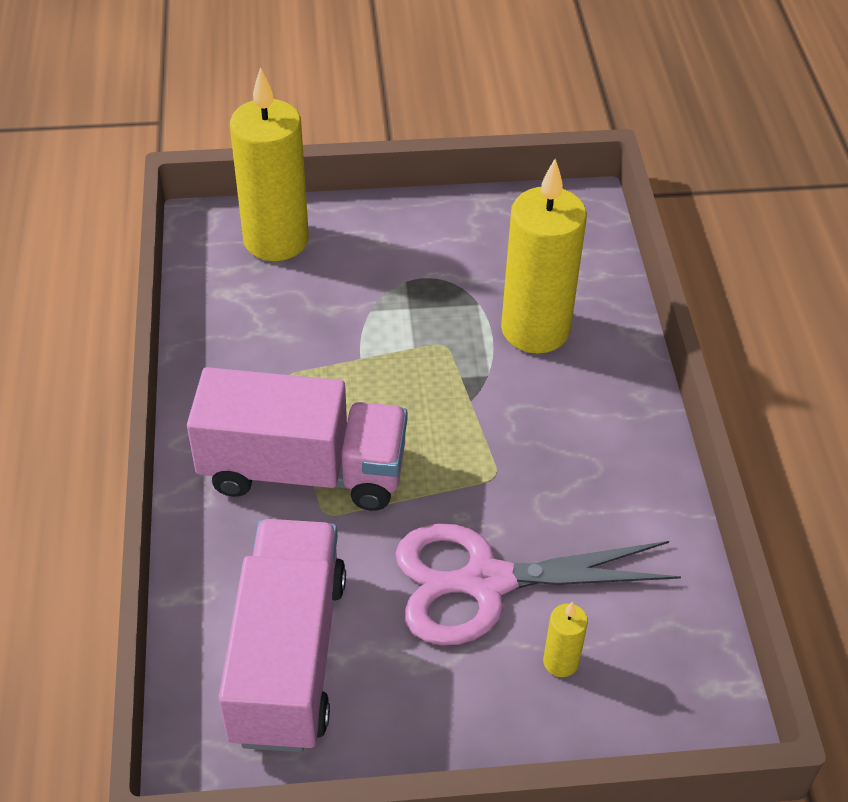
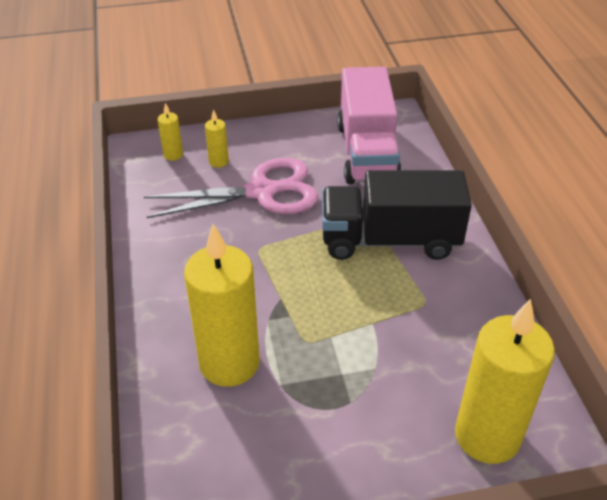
camera: 175 degrees right, 5 degrees down
(303, 470) = (390, 240): pink truck -> black truck
(646, 689) = (173, 155): none -> yellow candle

